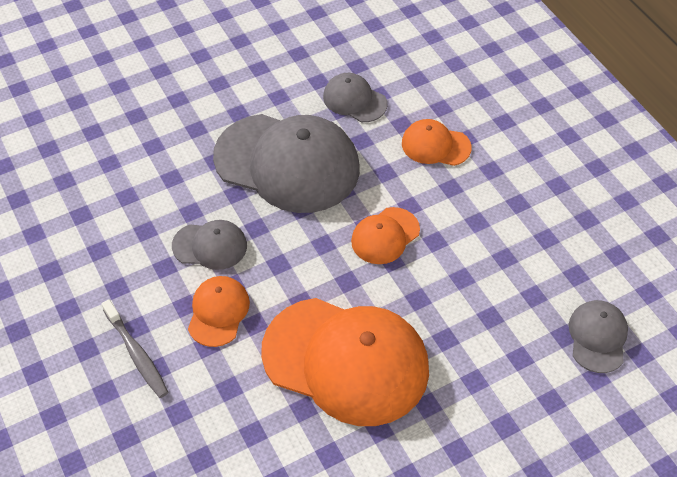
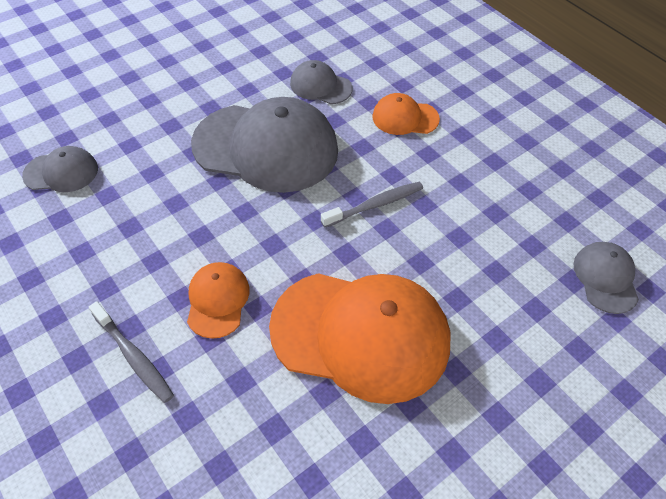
camera: 10 degrees left, 0 degrees up
(210, 246) = (199, 234): grey cap -> grey cap (61, 172)
(385, 236) = (375, 205): orange cap -> grey toothbrush

